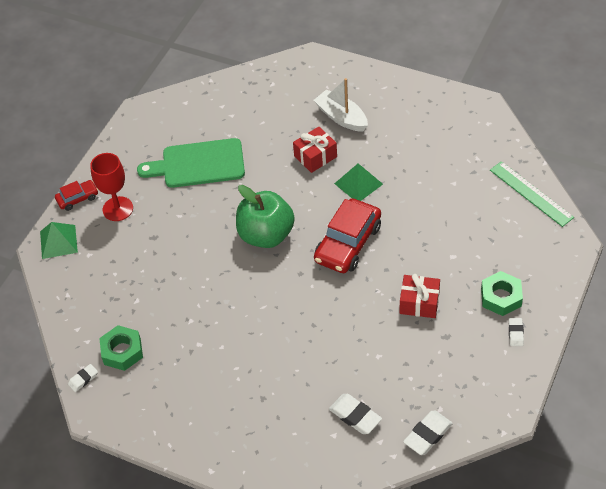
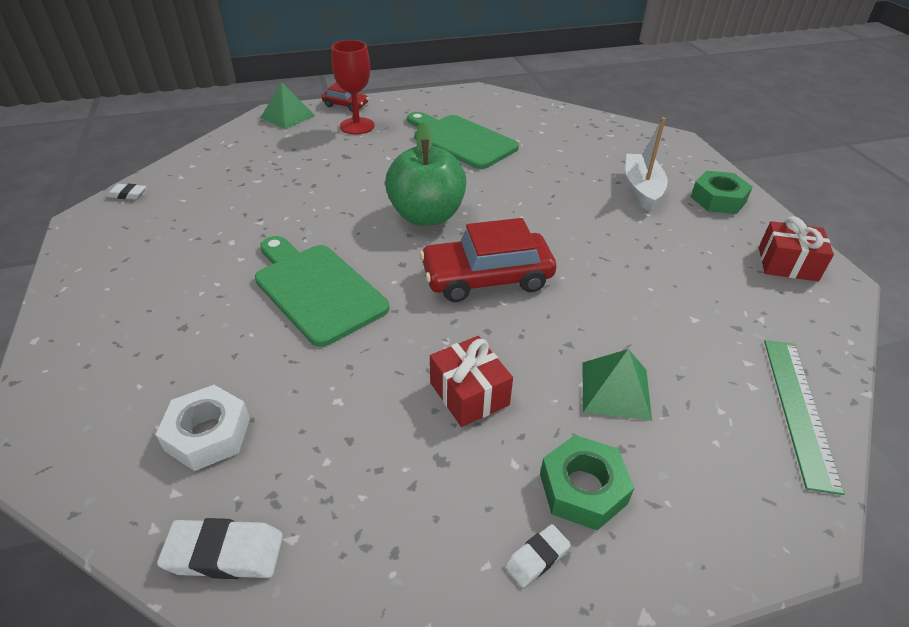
camera: 45 degrees right, 10 degrees down
(122, 351) = (182, 200): green nut -> green nut (718, 199)
(286, 324) = (316, 289): none -> green cutting board
(315, 156) = (569, 197): red gift -> red gift (787, 264)
(355, 416) = (208, 434): white eraser -> white nut
(358, 183) = (578, 243): green pyramid -> green pyramid (615, 390)

